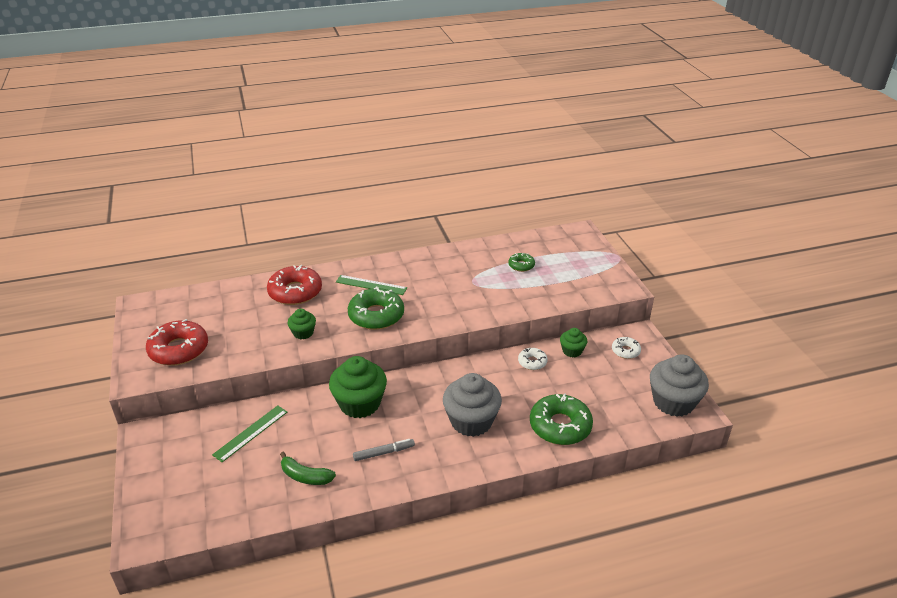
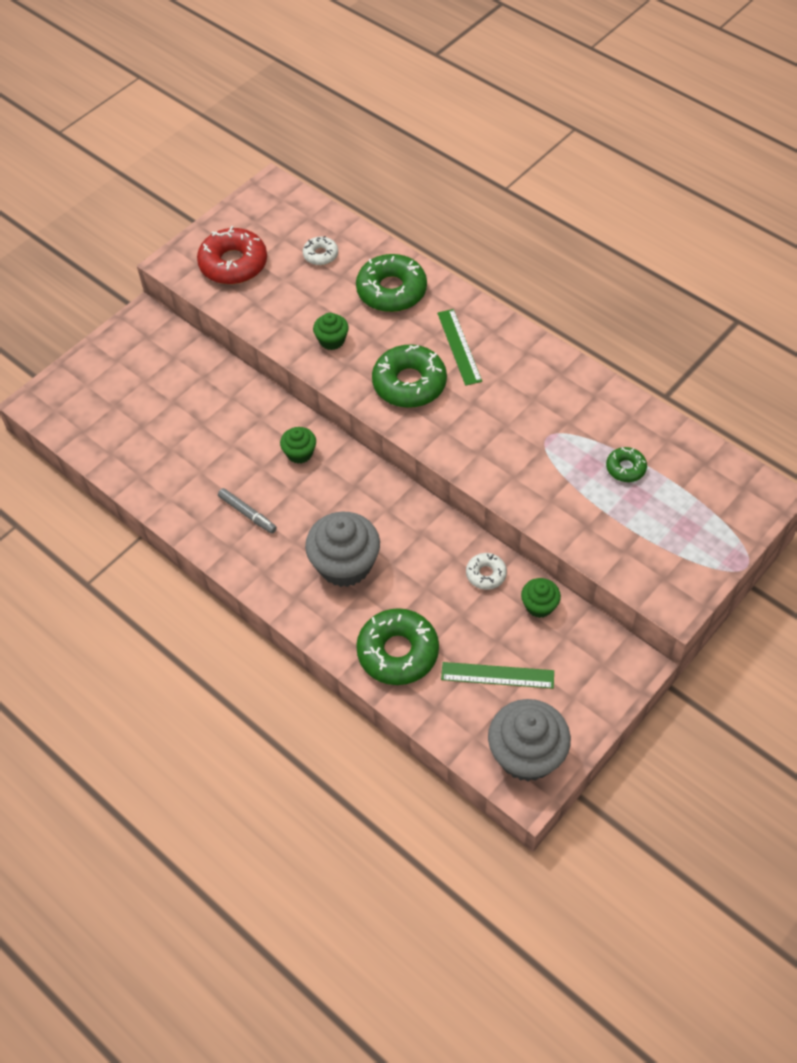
camera: 60 degrees right, 20 degrees up
(251, 433) = (199, 393): green ruler -> green ruler (497, 675)
(295, 292) = (391, 291): red donut -> green donut
(305, 476) = (176, 470): green banana -> none
(360, 403) = (299, 453): green cupcake -> green cupcake, size x0.52
(625, 351) = (585, 663): white donut -> white donut (320, 255)

